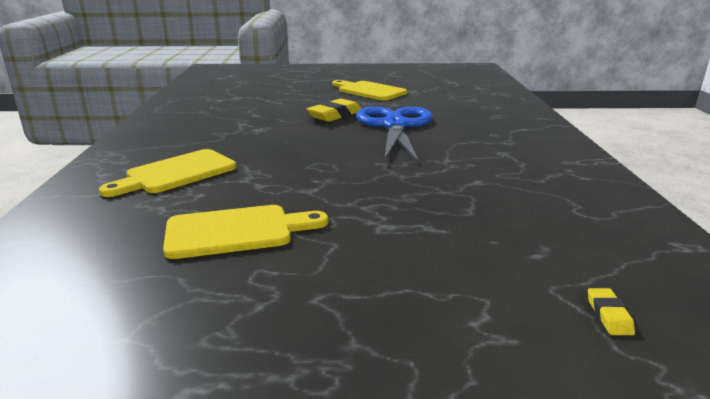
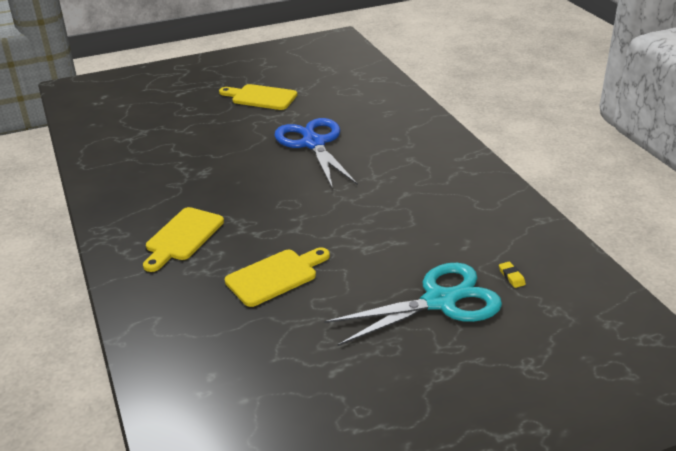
camera: 20 degrees left, 10 degrees up
(335, 115) = (254, 140): yellow eraser -> none
(456, 322) = (439, 301): none -> turquoise scissors

